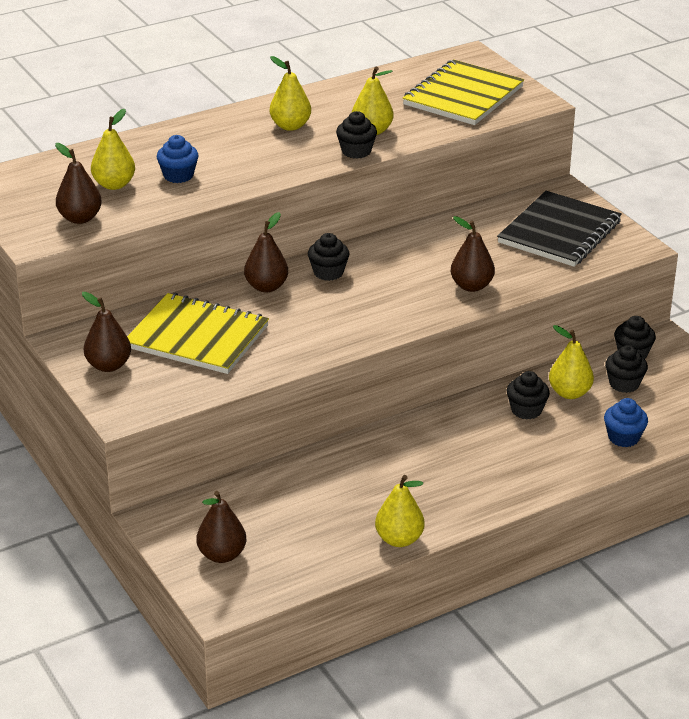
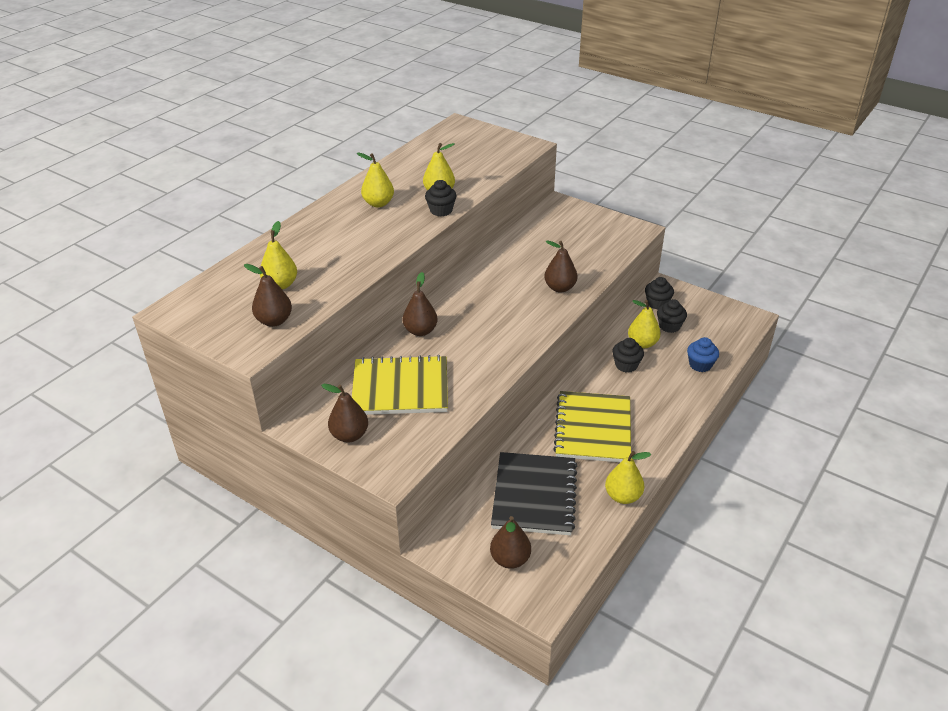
camera: 25 degrees left, 5 degrees up
(178, 175) = (325, 263): blue cupcake -> none
(328, 272) = (456, 306): black cupcake -> none
(463, 96) = (479, 153): yellow notebook -> yellow notebook (593, 429)
(559, 232) = (583, 233): black notebook -> black notebook (534, 495)

